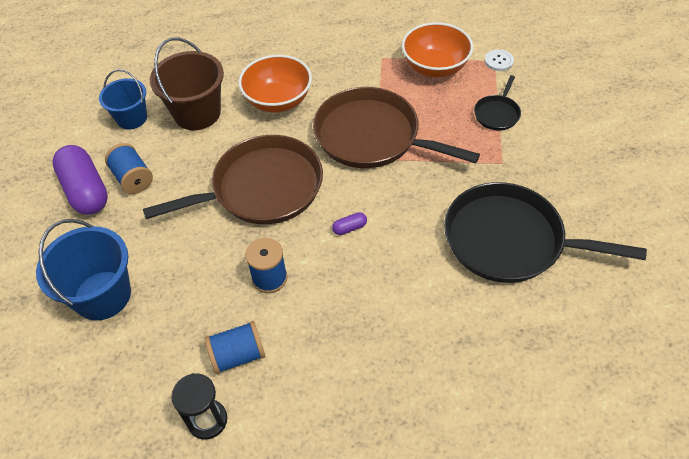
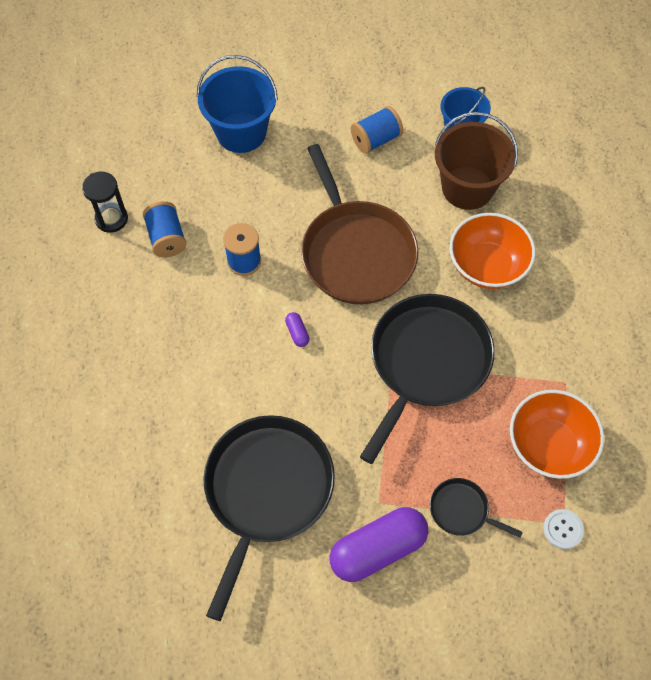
camera: 90 degrees right, 10 degrees up
(86, 190) = (362, 103): purple capsule -> purple capsule (377, 549)
(372, 136) = (427, 362): brown pan -> black pan

